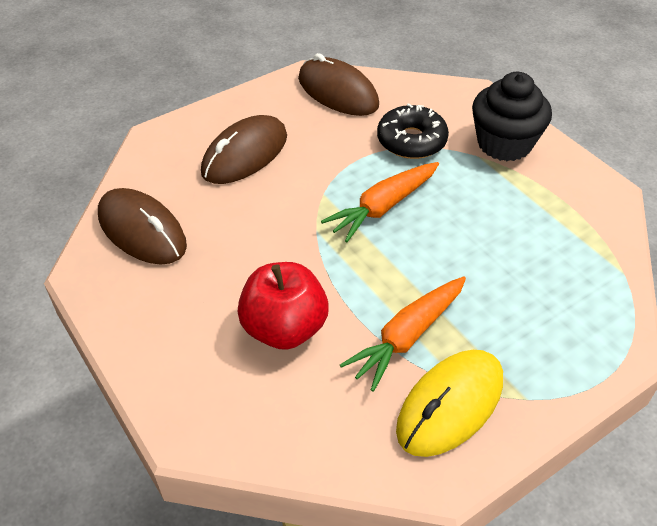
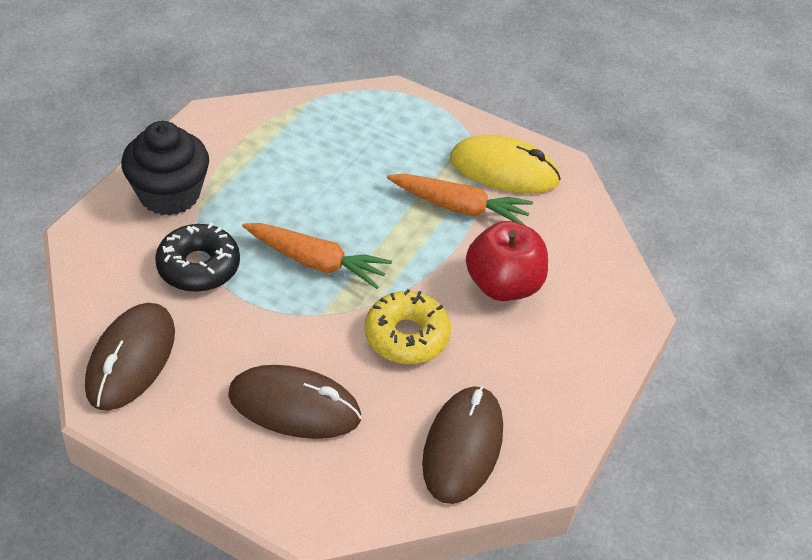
camera: 120 degrees left, 0 degrees up
(268, 236) = (406, 336): none -> yellow donut

